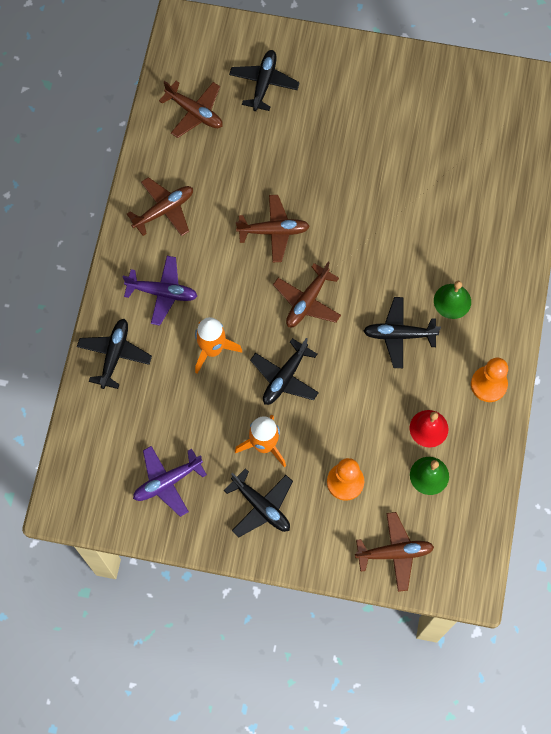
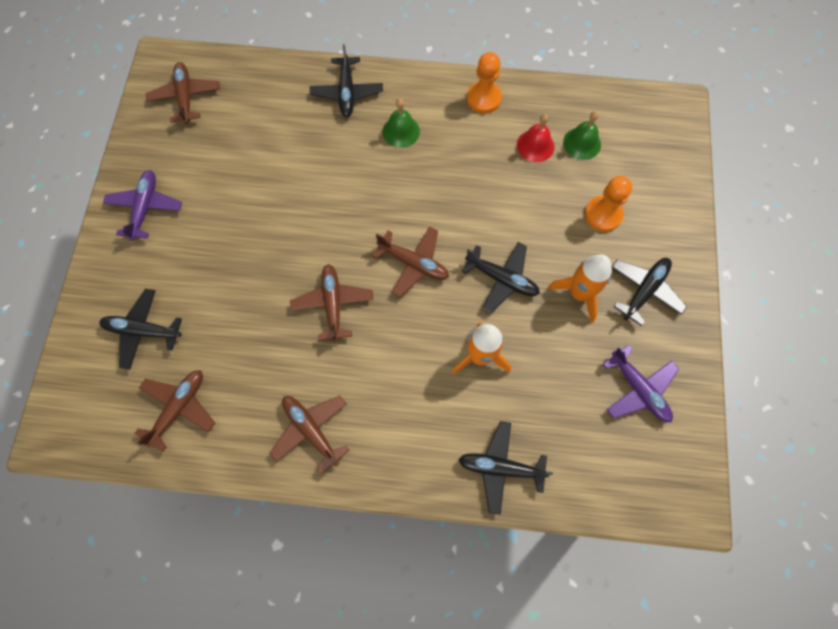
camera: 95 degrees left, 0 degrees up
(162, 292) = (417, 420): purple plane -> purple plane (145, 208)
(394, 553) = (663, 168): brown plane -> brown plane (186, 97)
(399, 335) = (442, 176): black plane -> black plane (347, 92)

